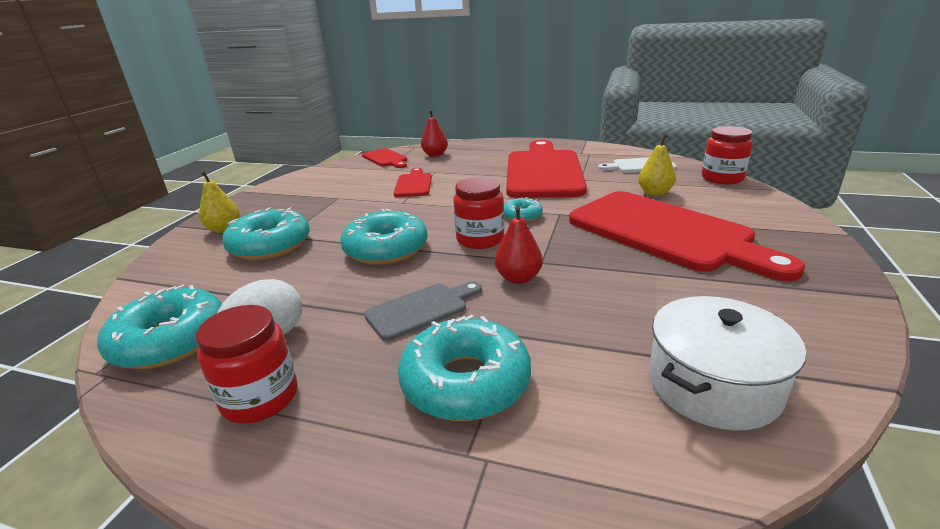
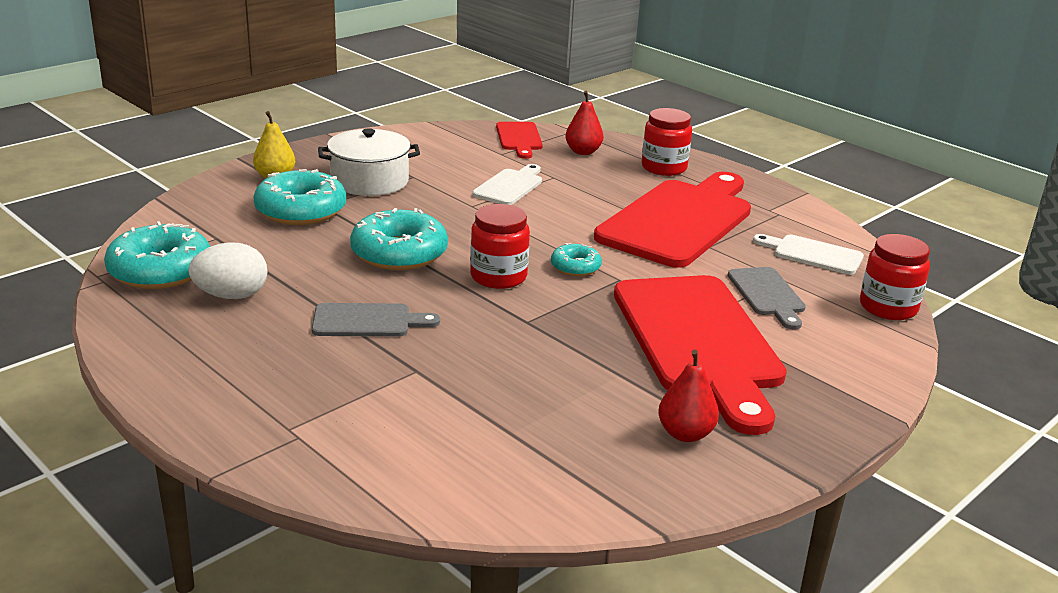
camera: 25 degrees right, 0 degrees up
(260, 398) = (190, 338): red jar -> red jar (664, 168)
(413, 184) = (510, 186): red cutting board -> white cutting board
(465, 382) = (339, 387): turquoise donut -> none
(518, 278) = (484, 328): red pear -> red pear (685, 434)
(654, 193) = (767, 295): yellow pear -> grey cutting board
(713, 385) = (521, 468): white pot -> white pot (369, 181)

